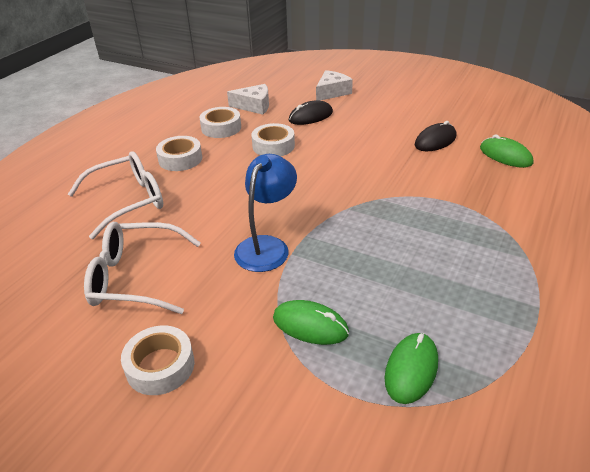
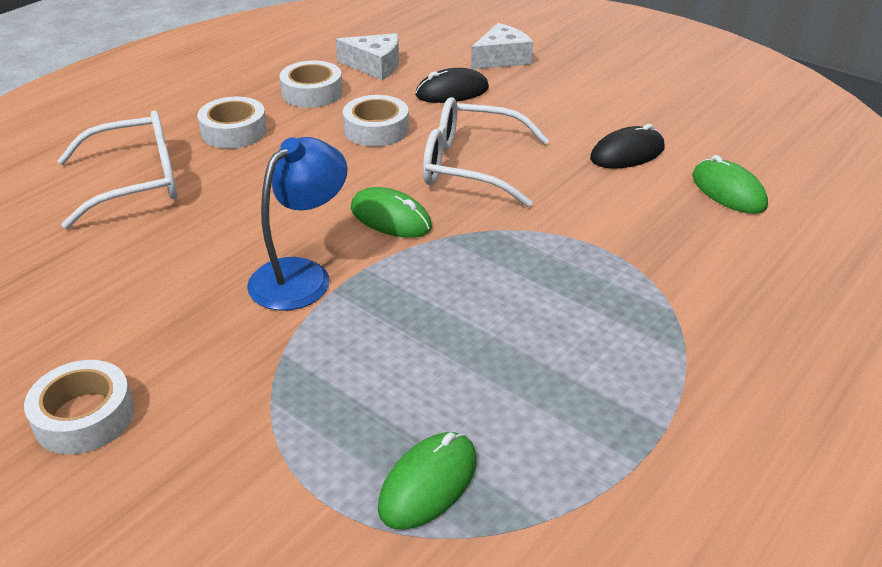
camera: 10 degrees right, 0 degrees up
(136, 277) = (102, 291): white glasses -> white glasses (471, 166)
(310, 325) = (312, 396): green mouse -> green mouse (390, 218)

